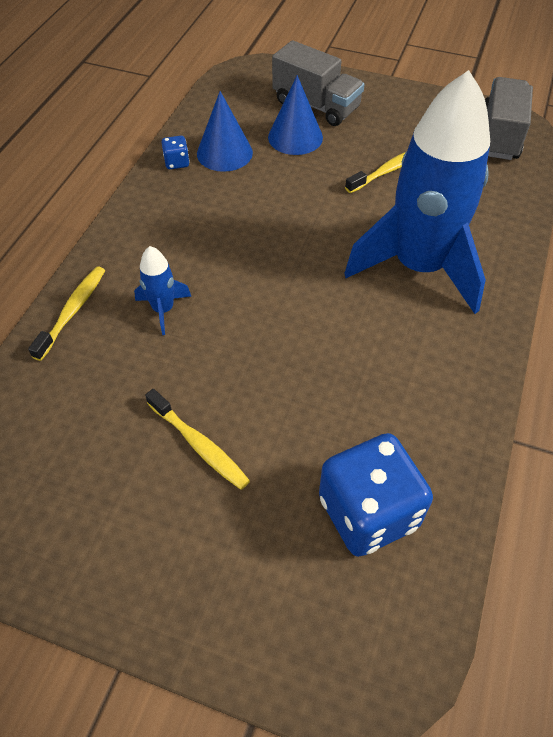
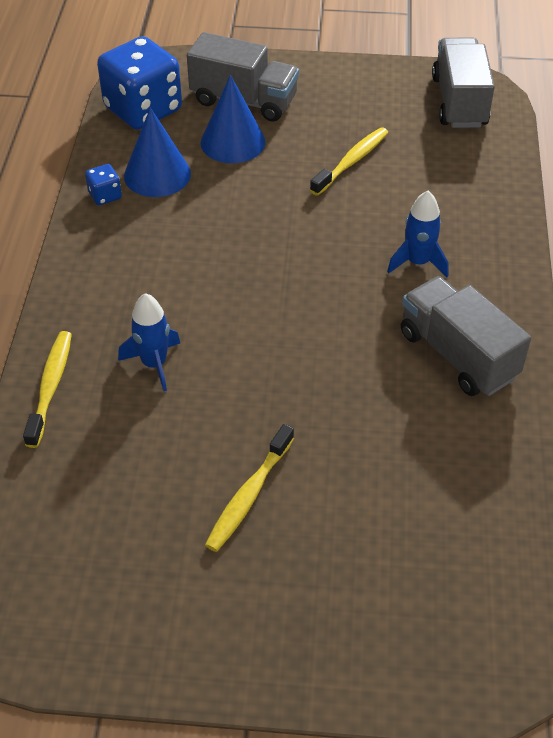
camera: 15 degrees left, 5 degrees down
(199, 445) = (248, 495): yellow toothbrush -> yellow toothbrush turned 90 degrees clockwise
(368, 512) = (445, 520): blue dice -> blue dice (143, 109)
(419, 267) = (418, 262): blue rocket -> blue rocket, size x0.40
(428, 357) = (457, 355): none -> grey truck

